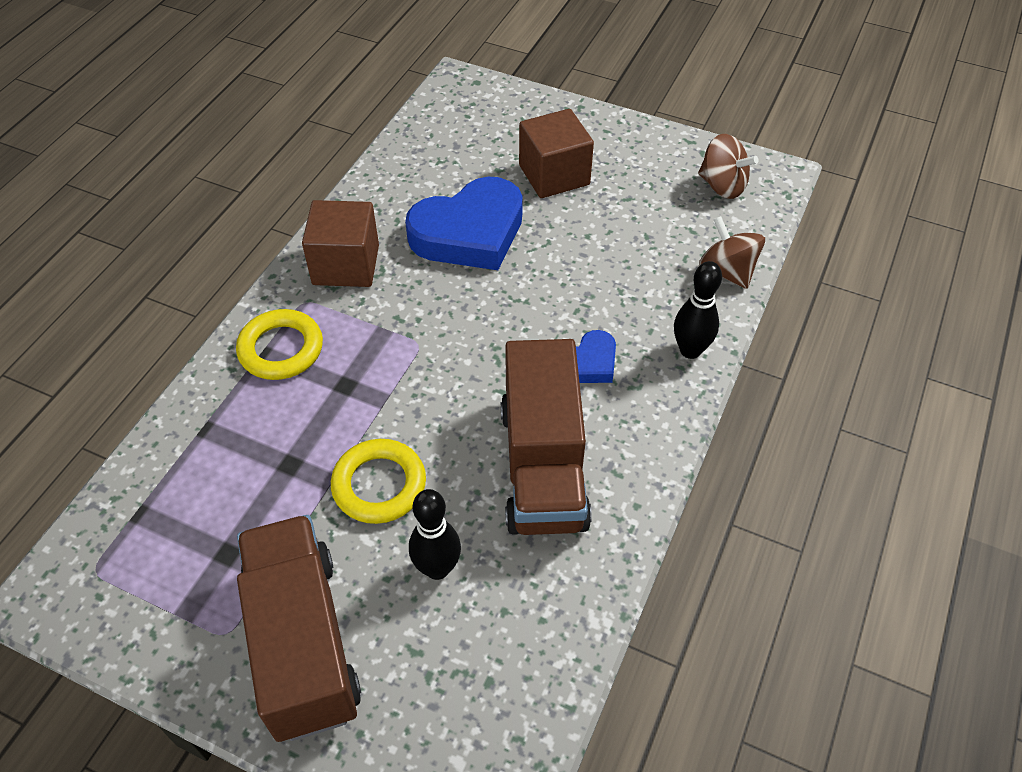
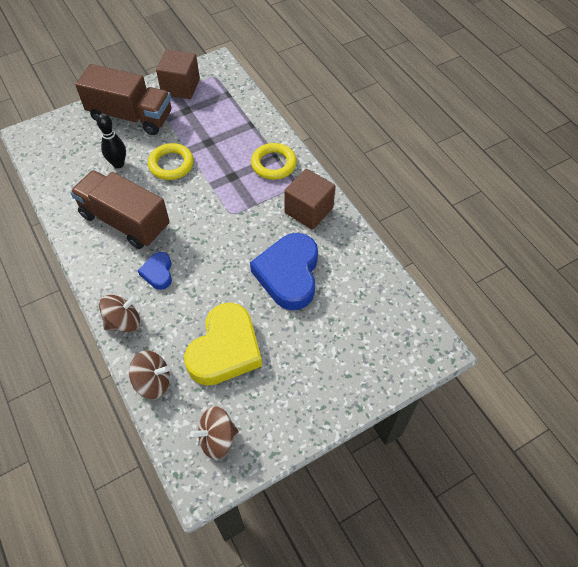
camera: 125 degrees right, 5 degrees up
(554, 175) = (303, 346): brown cube -> brown cube (180, 87)
(624, 234) = (225, 349): none -> yellow heart
(690, 350) = (123, 322): black bowling pin -> brown spinning top

